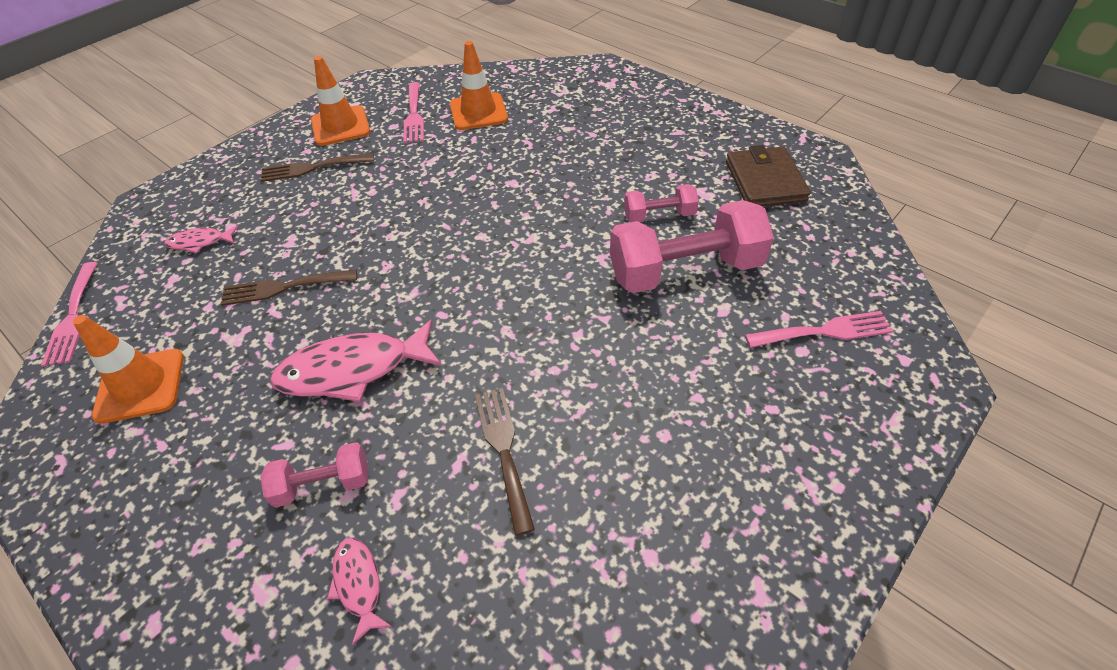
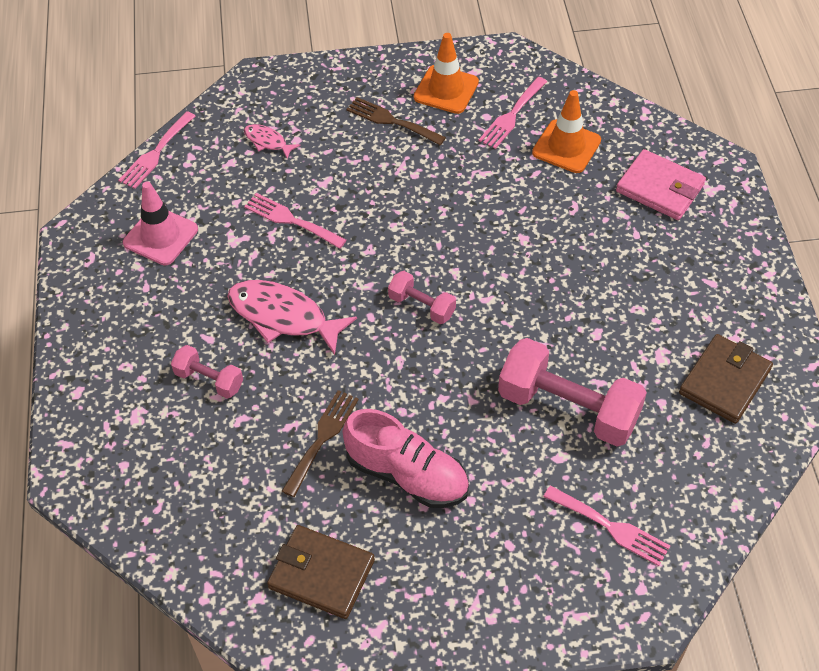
camera: 40 degrees right, 5 degrees up
(140, 386) = (160, 236): orange traffic cone -> pink traffic cone
(283, 287) = (291, 220): brown fork -> pink fork
(358, 584) = (183, 451): pink fish -> none
(575, 100) = (660, 188): none -> pink wallet
(619, 419) = (407, 474): none -> pink shoe
(644, 586) = (321, 574): none -> brown wallet
(659, 216) = (602, 349): pink dumbbell -> pink dumbbell (421, 306)

